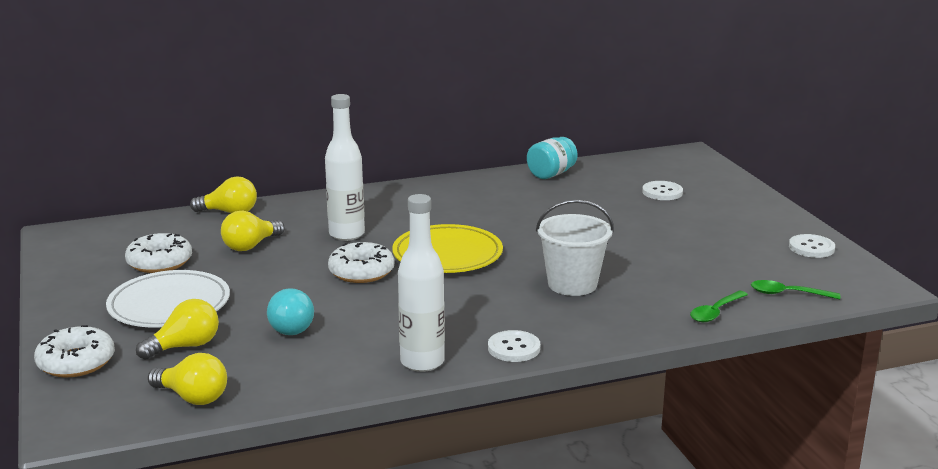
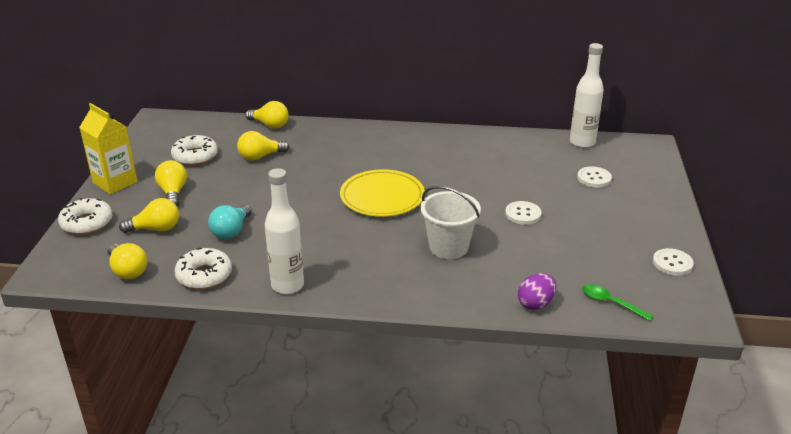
camera: 25 degrees right, 10 degrees up
(71, 311) = (115, 182): none -> yellow carton
(169, 305) = (173, 193): white plate -> yellow light bulb
(346, 234) = (329, 162): white bottle -> white bottle (582, 142)
(361, 272) = (312, 197): white donut -> white donut (204, 275)
(514, 348) = (358, 292): white button -> white button (523, 214)
(551, 174) = (520, 141): turquoise jar -> none
(715, 312) = (535, 303): green spoon -> purple egg

